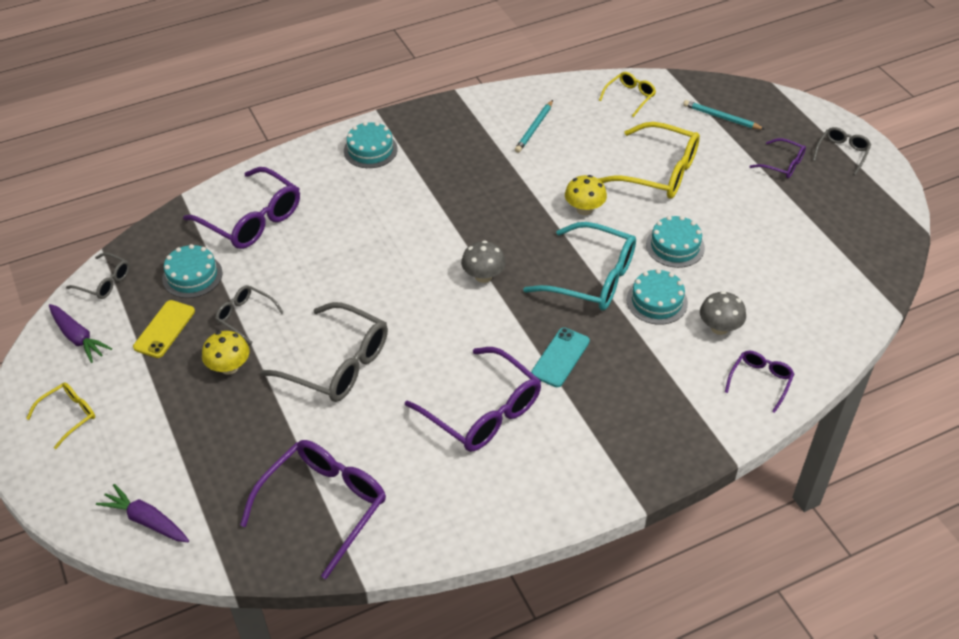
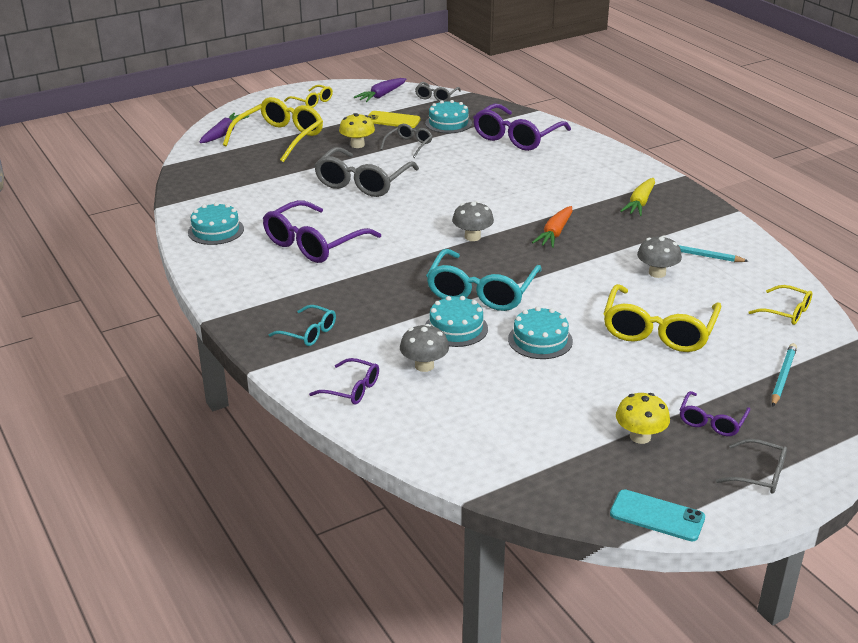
camera: 85 degrees right, 15 degrees down
(184, 452) = (279, 138): none -> yellow glasses
(323, 506) = (227, 188): purple glasses -> none
(370, 150) = (624, 176): turquoise cake -> turquoise cake (216, 230)
(430, 148) = (640, 203): none -> yellow carrot
(483, 214) = (555, 233): none -> orange carrot
(560, 357) = (376, 277): turquoise phone -> turquoise phone (657, 516)
(564, 158) = (657, 273): none -> grey mushroom
(584, 209) = (580, 286): yellow mushroom -> yellow mushroom (640, 436)
(666, 415) = (308, 332): none -> turquoise glasses

